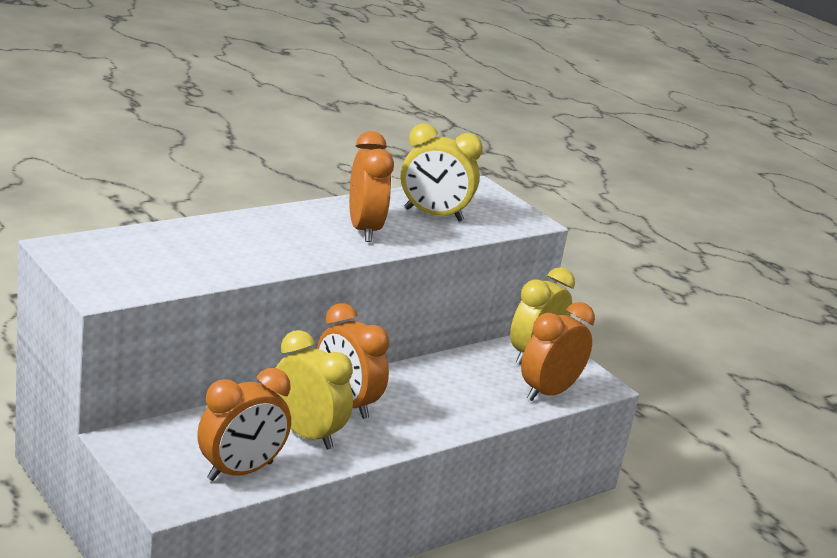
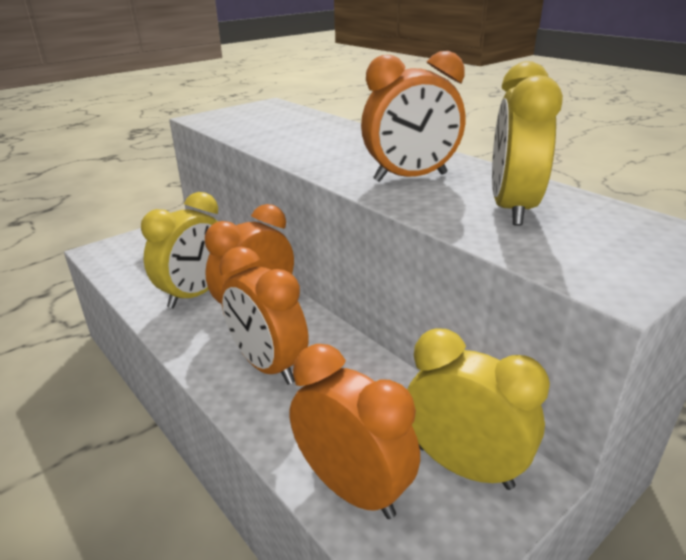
camera: 90 degrees right, 5 degrees up
(240, 471) = (135, 271): orange clock -> orange clock (268, 366)

